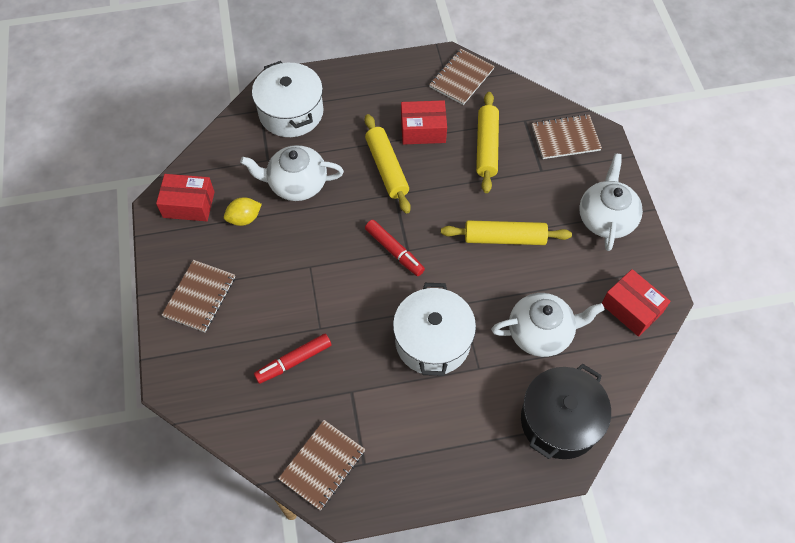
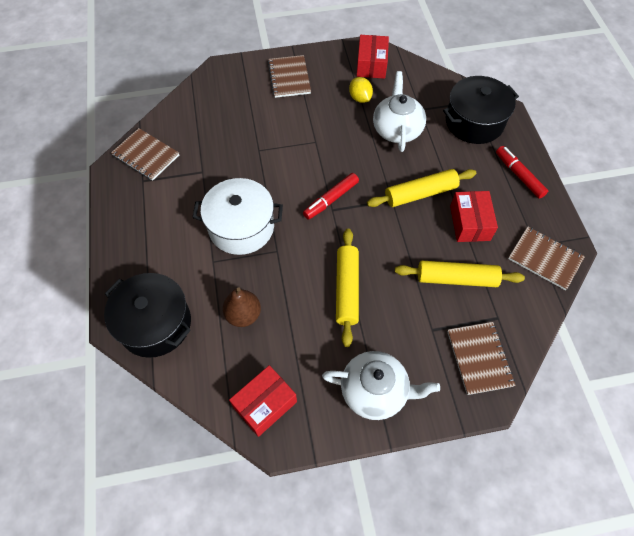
camera: 90 degrees right, 0 degrees up
(200, 297) = (289, 78): brown notebook -> brown notebook turned 60 degrees clockwise
(291, 112) = (474, 122): white pot -> black pot
(294, 361) = (231, 135): red marker -> red marker (519, 175)
(541, 333) = (243, 315): white teapot -> brown pear

